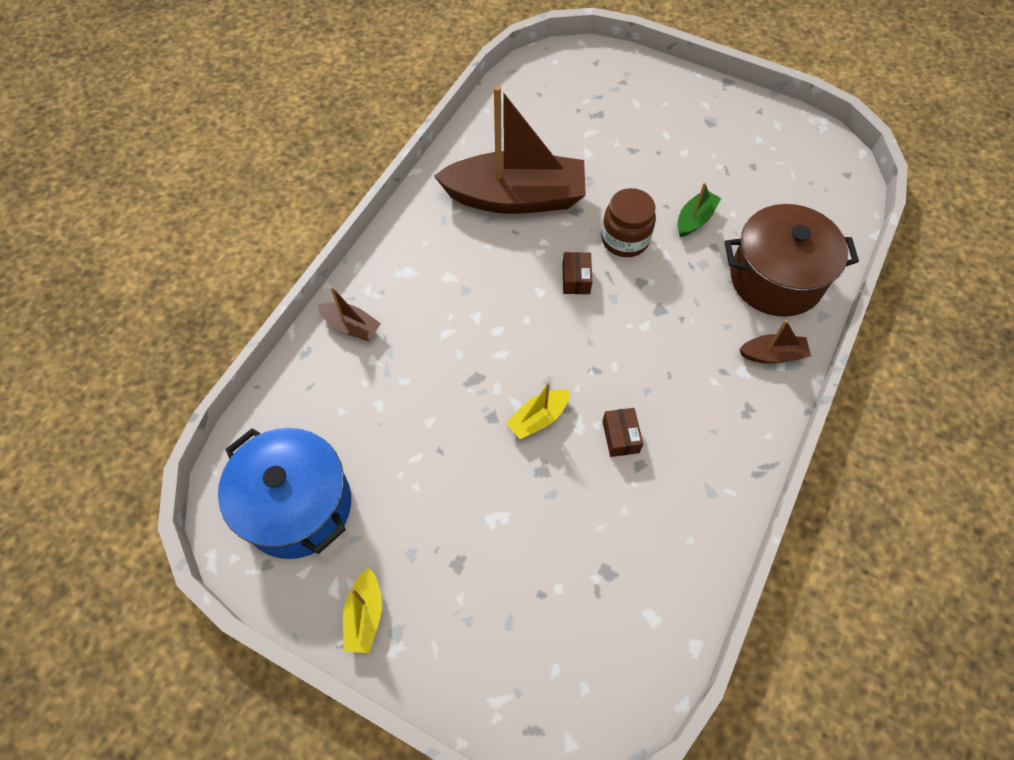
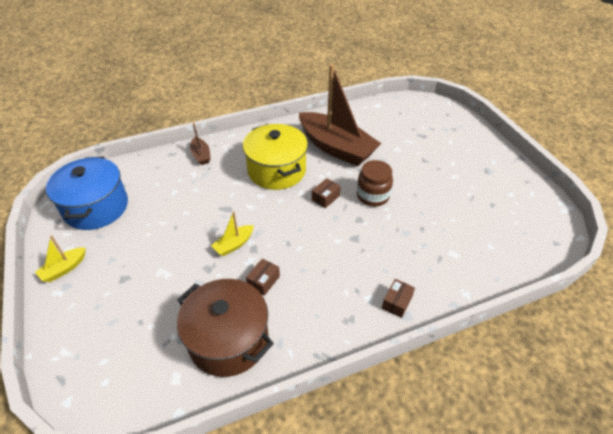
camera: 40 degrees right, 15 degrees down
(477, 281) = (276, 170): none -> yellow pot
(538, 418) = (234, 244): yellow boat -> yellow boat turned 45 degrees counterclockwise
(695, 219) = (424, 209): green boat -> none
(772, 355) = (397, 302): brown boat -> brown box
(776, 279) = (443, 266): brown pot -> brown pot (228, 340)

